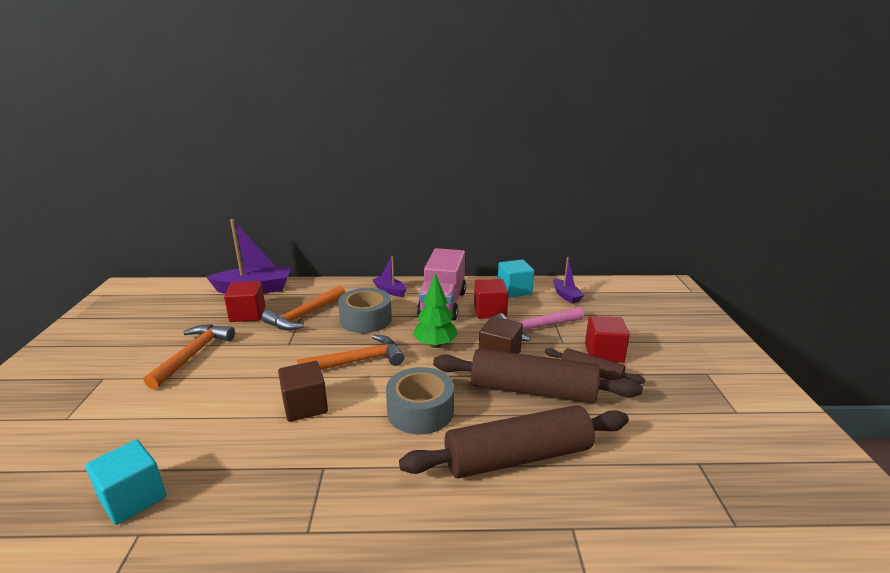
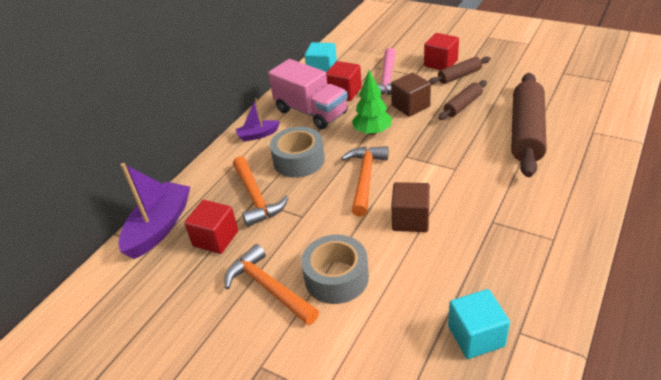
camera: 55 degrees left, 15 degrees up
(420, 411) = (455, 160): grey tape -> grey tape (336, 277)
(532, 390) = (462, 105): brown rolling pin -> brown rolling pin, size x0.52
(566, 296) = (353, 51): purple boat -> none

